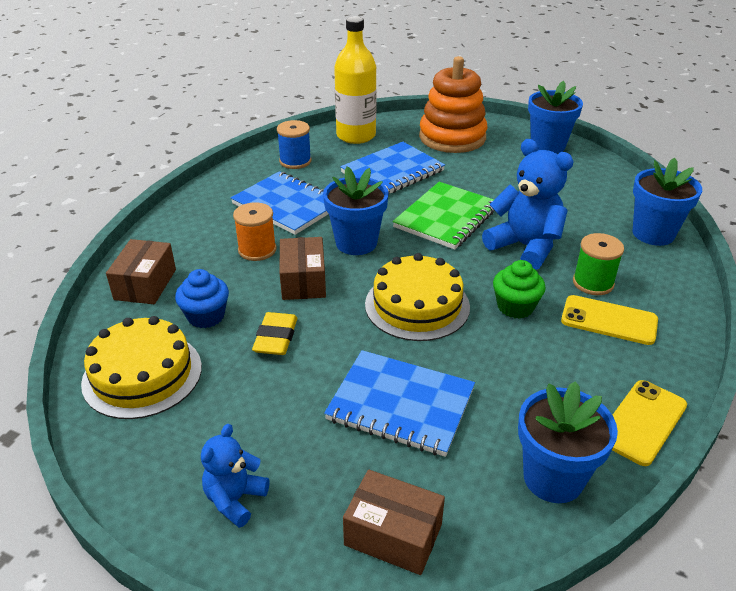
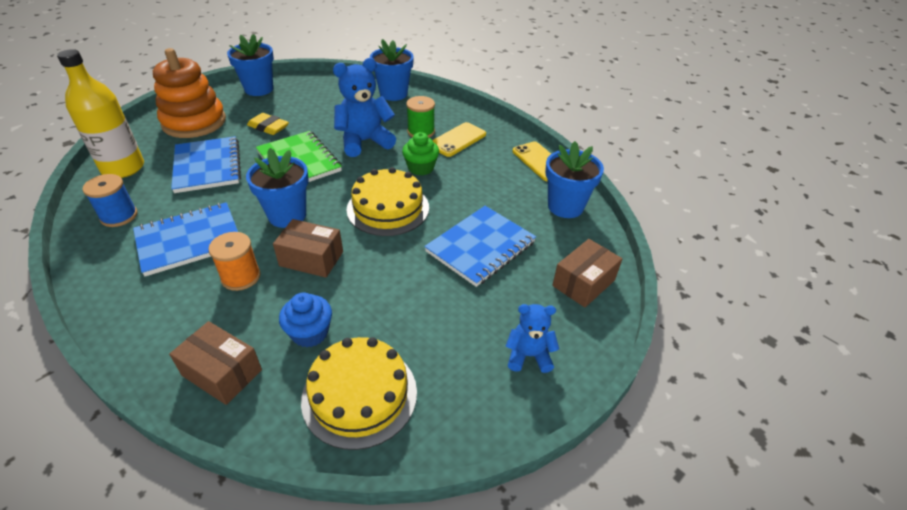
camera: 70 degrees left, 5 degrees up
(235, 499) = (528, 356): blue teddy bear -> blue teddy bear turned 135 degrees clockwise
(276, 338) = (371, 293): yellow eraser -> yellow eraser (268, 127)

